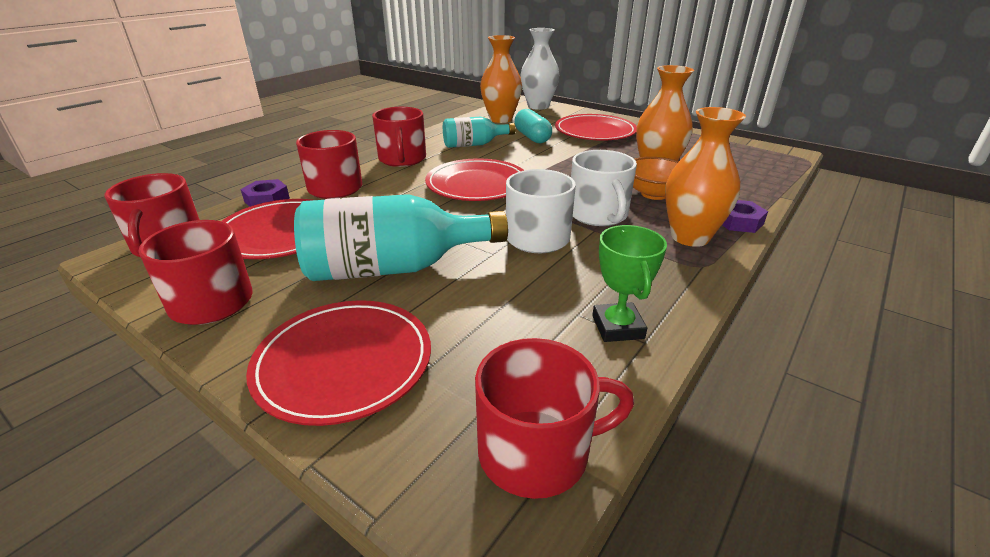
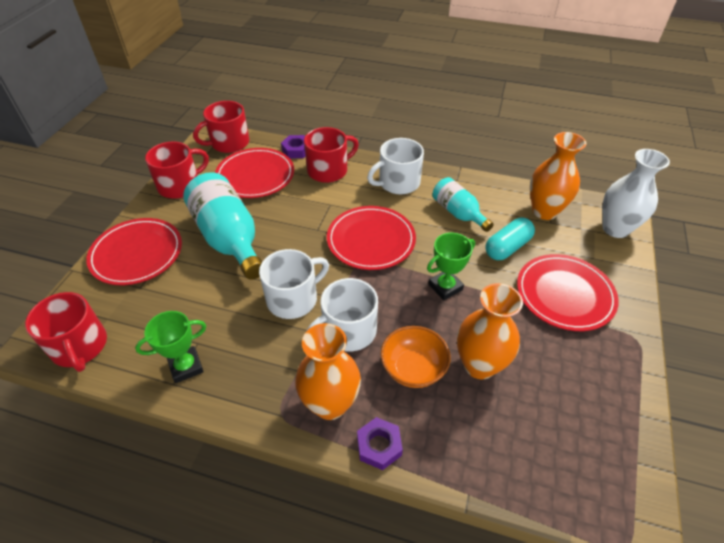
camera: 70 degrees right, 15 degrees up
(402, 159) = (398, 182): red mug -> white mug
(563, 165) = (445, 287): none -> green trophy

